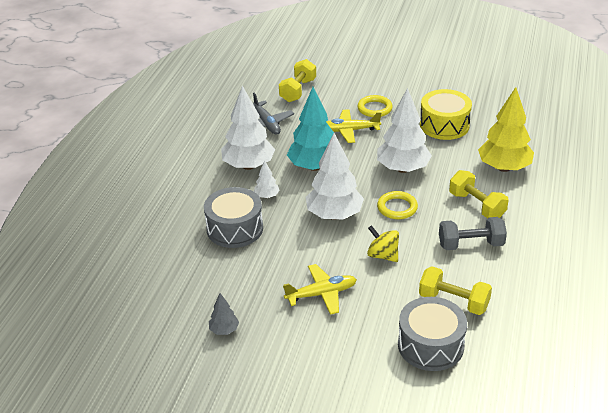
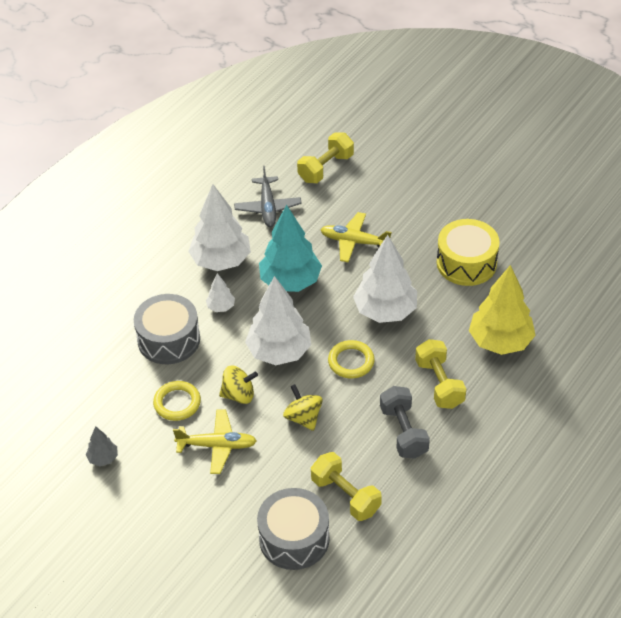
camera: 20 degrees right, 10 degrees up
(318, 253) = (239, 395): none -> yellow spinning top
(374, 108) = (399, 217): yellow ring -> yellow ring (177, 403)
(470, 244) = (403, 432): grey dumbbell -> grey dumbbell turned 60 degrees clockwise

